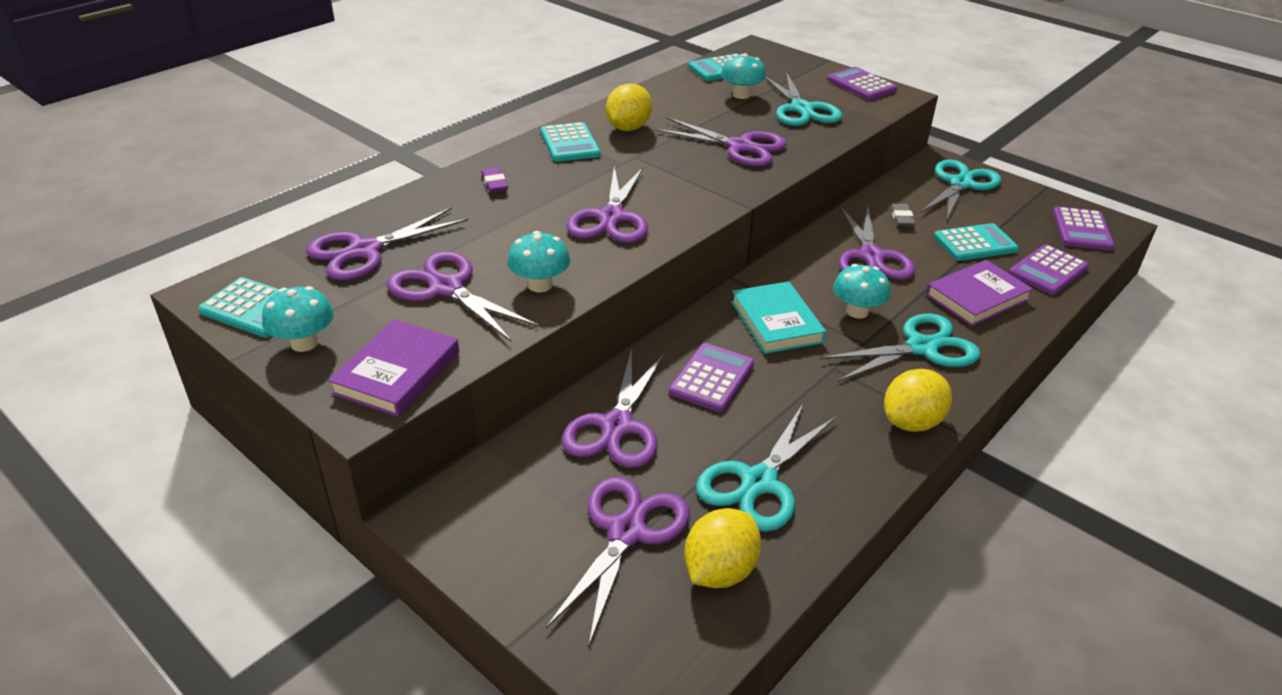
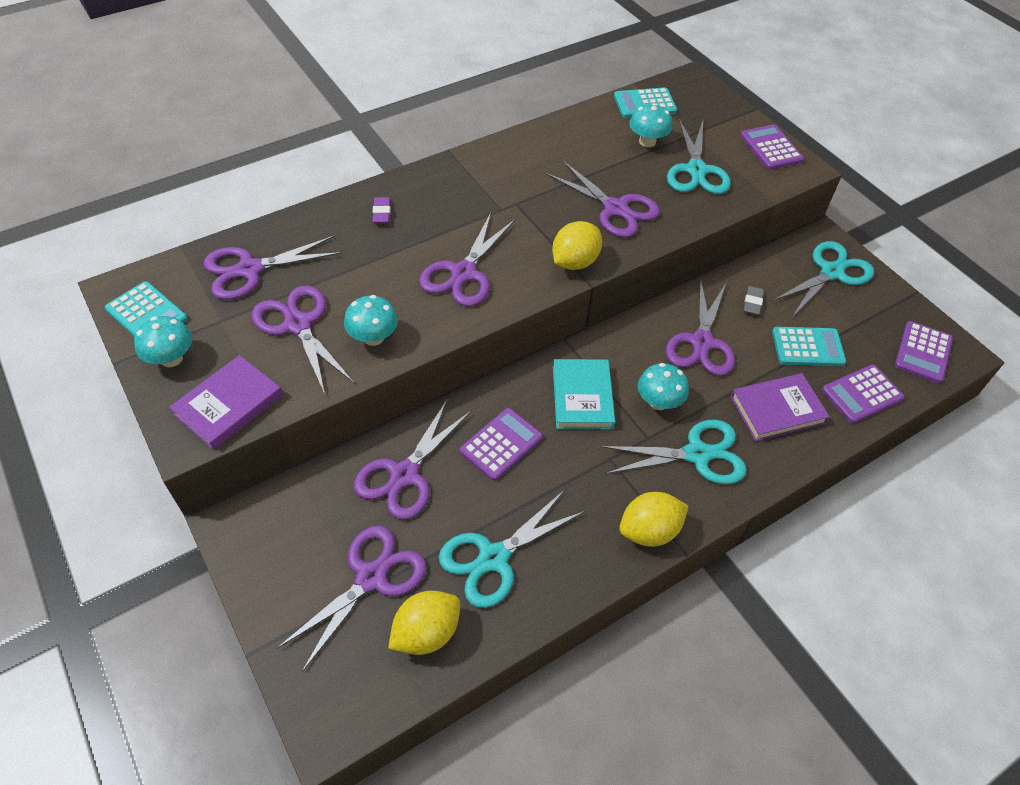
camera: 15 degrees right, 15 degrees up
(570, 143) = (465, 176): turquoise calculator -> none
(628, 128) = (524, 166): yellow lemon -> yellow lemon (574, 262)

